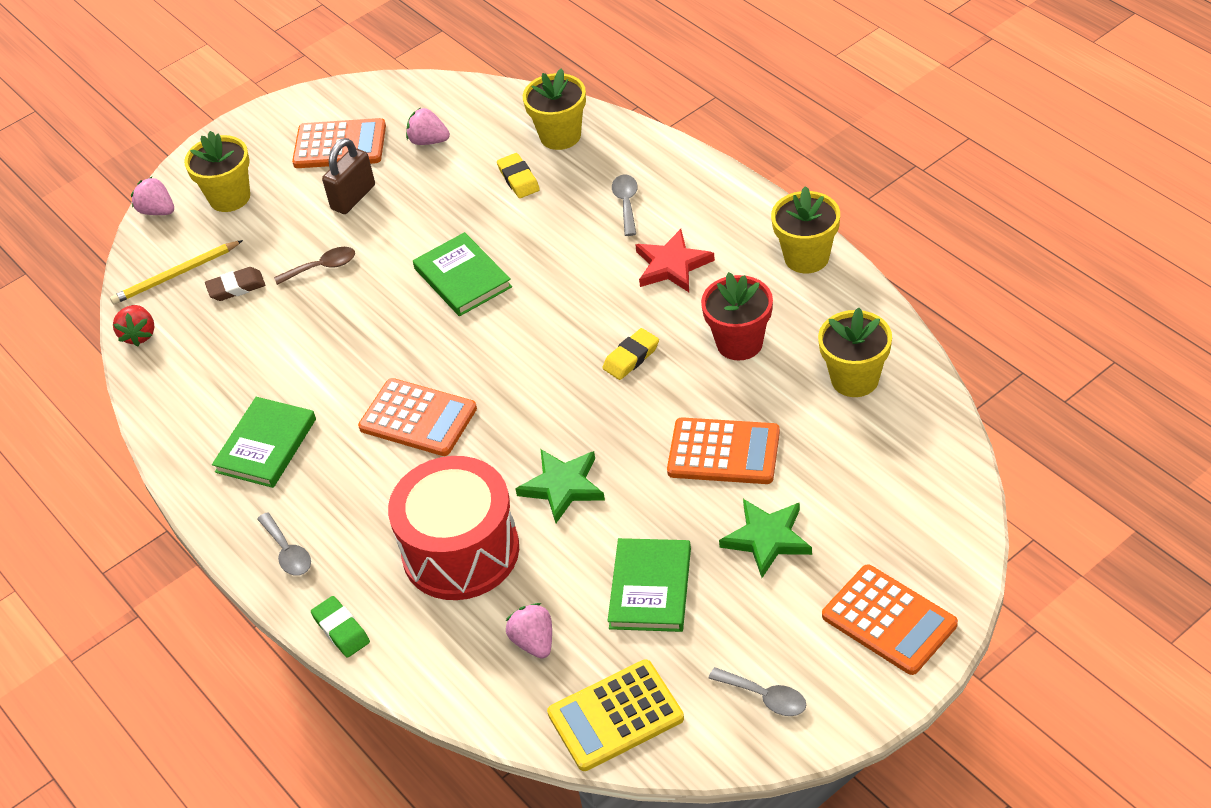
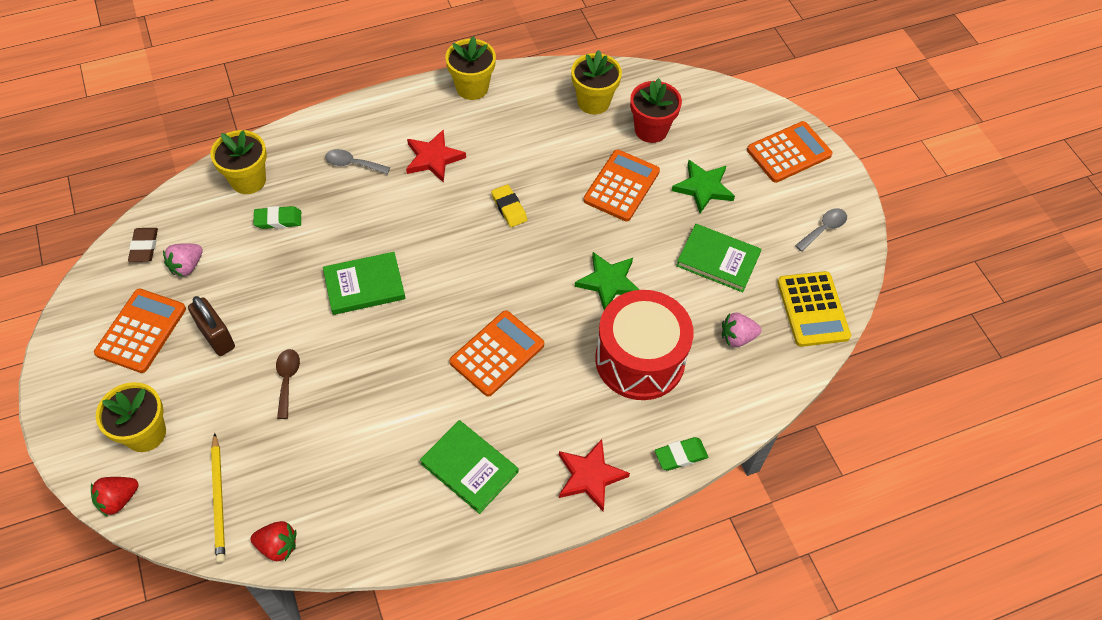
camera: 80 degrees left, 10 degrees up
(157, 211) = (118, 499): pink strawberry -> red strawberry
(236, 287) = (268, 452): brown eraser -> brown eraser (144, 247)
(287, 552) = (590, 476): grey spoon -> red star
(518, 179) = (278, 220): yellow eraser -> green eraser
(739, 343) = (529, 147): red flower pot -> red flower pot (651, 130)

